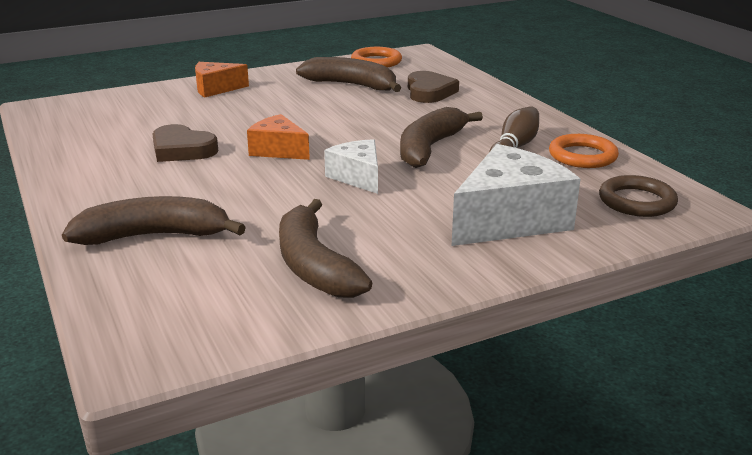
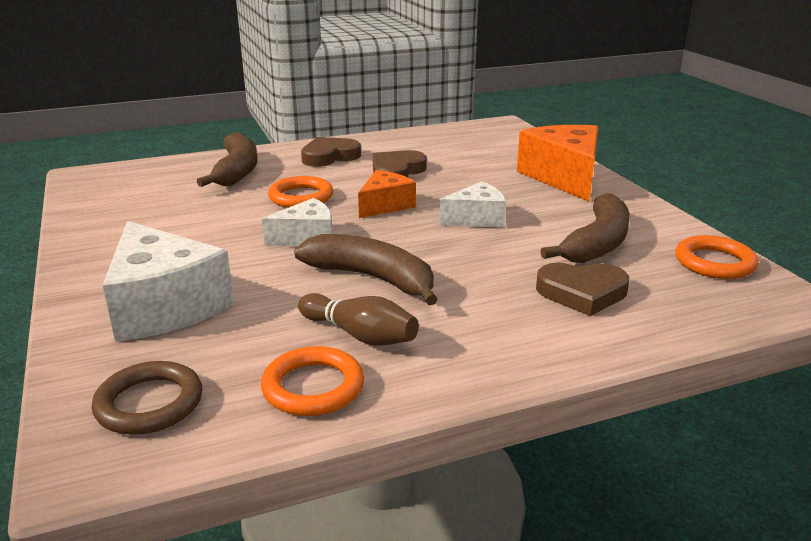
camera: 95 degrees right, 0 degrees up
(118, 185) = (329, 156): none -> brown heart
(216, 89) = (564, 177): orange cheese -> orange cheese, size x1.74
(252, 189) = (301, 197): none -> orange ring
(309, 117) = (477, 219): none -> white cheese
(313, 265) = (150, 218): brown banana -> none

